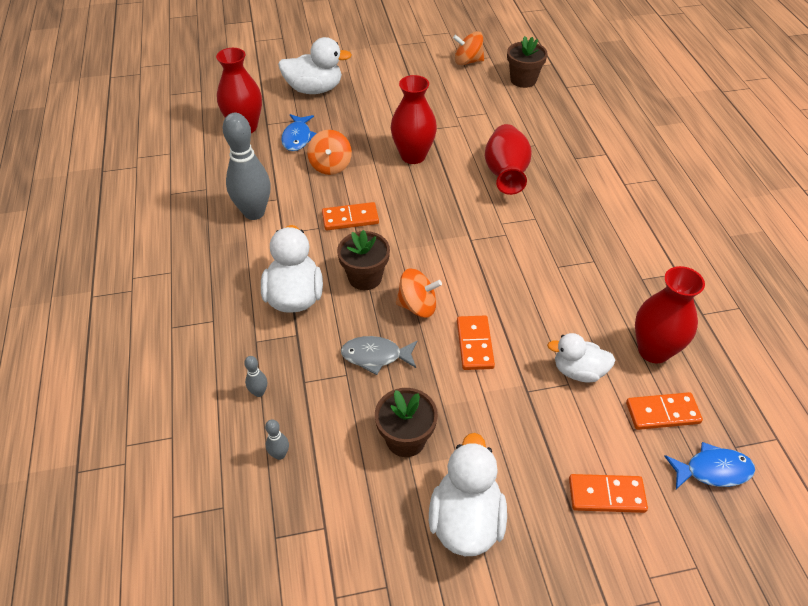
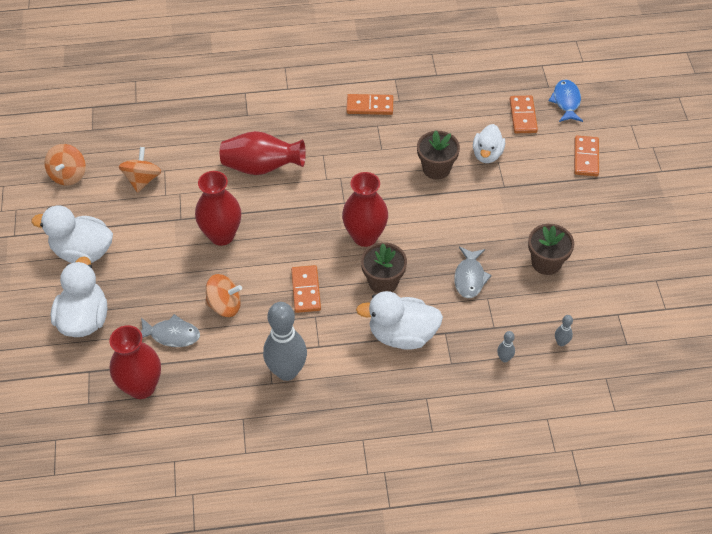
camera: 85 degrees left, 5 degrees up
(297, 137) = (171, 335): blue fish -> grey fish
(417, 306) = (418, 246): orange spinning top -> orange spinning top (142, 179)
(466, 520) = (607, 233): white duck -> white duck (83, 252)
(475, 344) = (460, 212): orange domino -> orange domino (370, 106)
(523, 80) = (115, 133): brown flower pot -> brown flower pot (436, 168)
(653, 350) = (469, 109): red vase -> red vase (365, 236)

